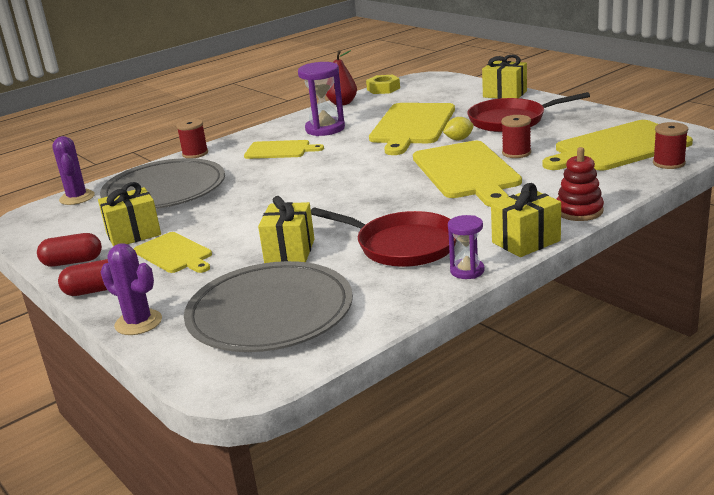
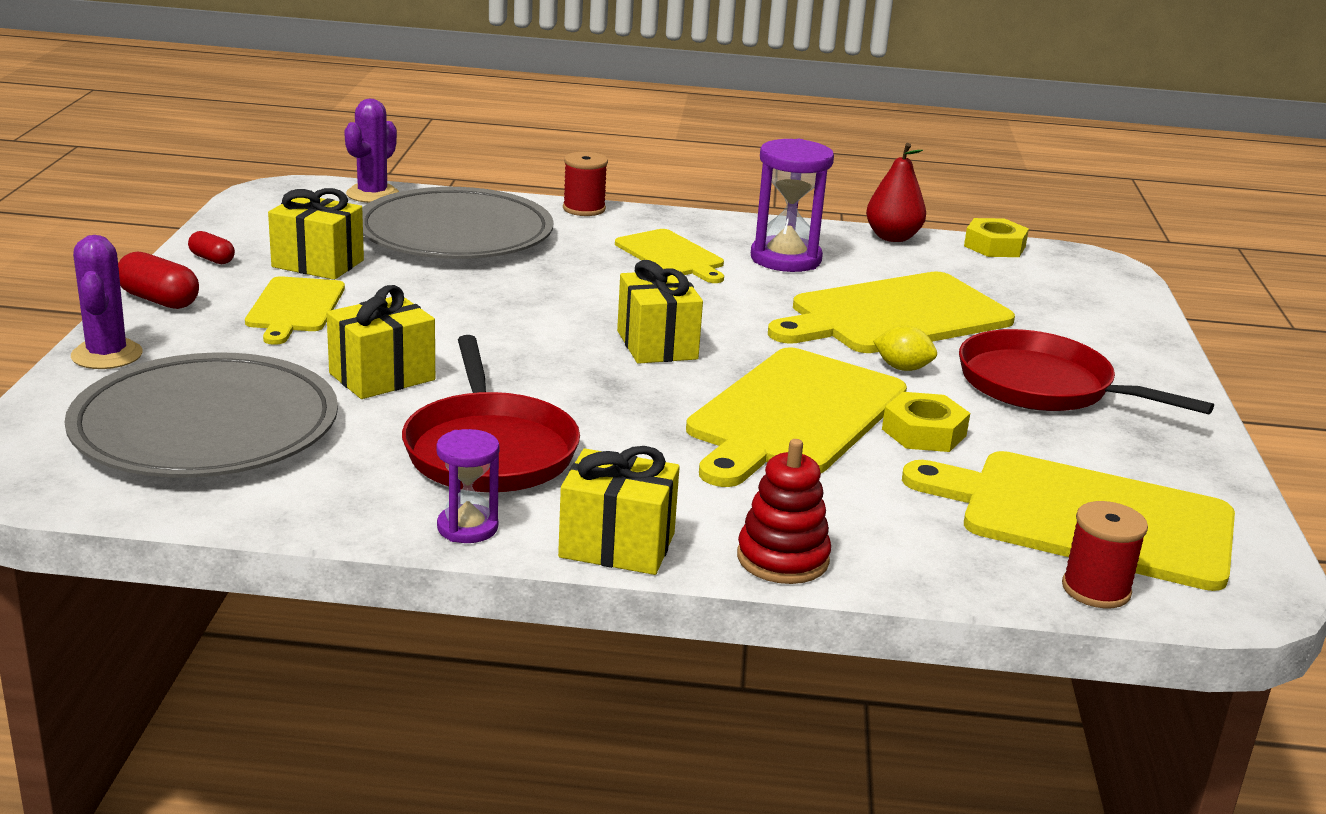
camera: 40 degrees right, 0 degrees up
(72, 262) = (212, 259): red capsule -> red capsule, size x0.62
(505, 94) = (1141, 345): yellow gift -> yellow gift (657, 345)
(516, 153) = (924, 432): red spool -> yellow nut

